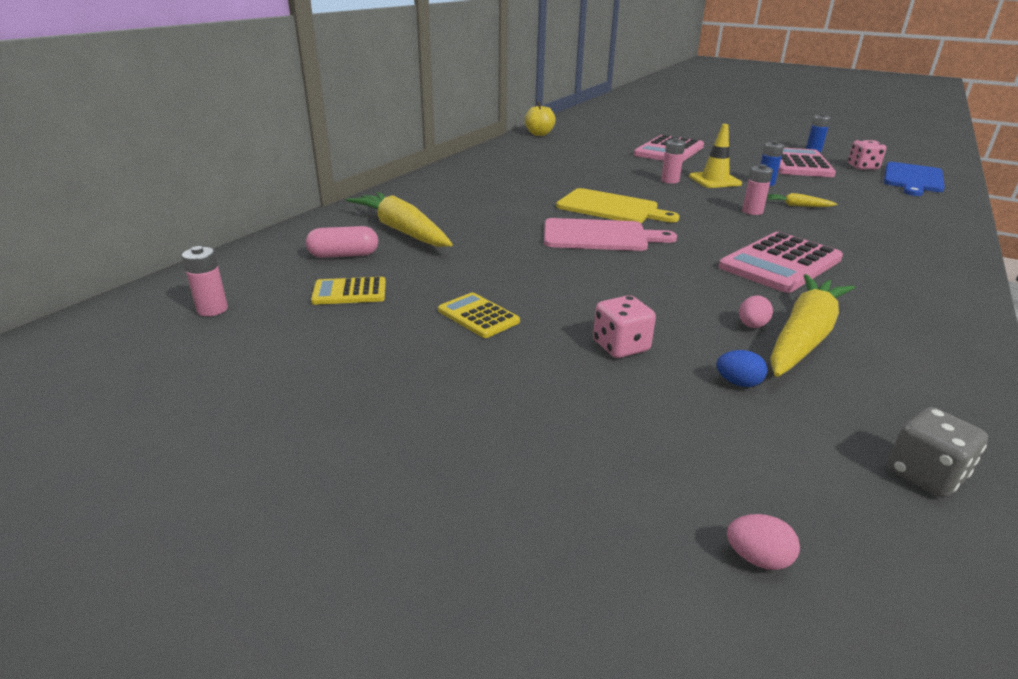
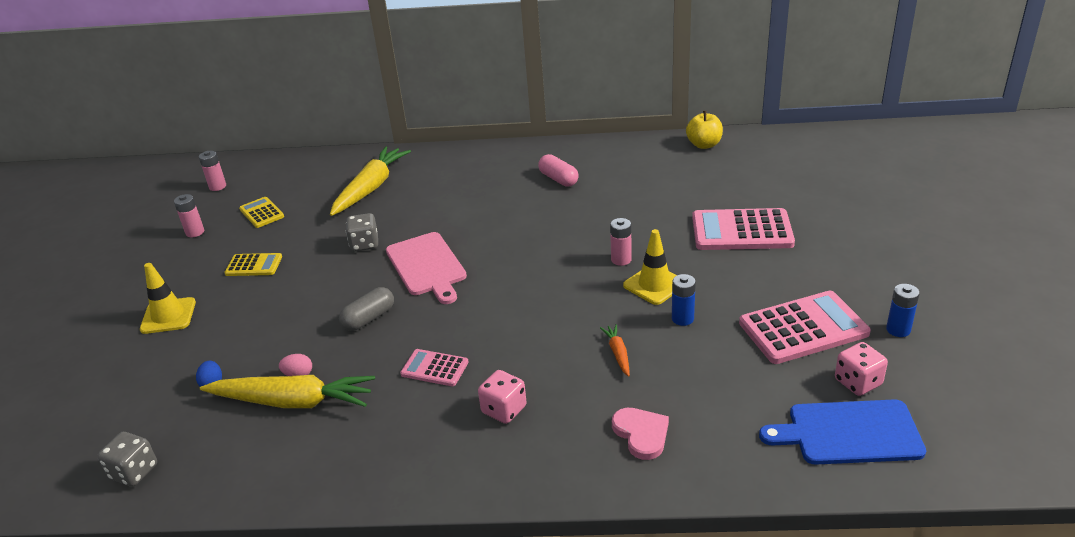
camera: 65 degrees right, 5 degrees up
(344, 255) = (314, 188): pink capsule -> pink capsule (558, 179)
(478, 316) = (254, 265): yellow calculator -> yellow calculator turned 75 degrees clockwise
(518, 253) = (364, 244): none -> grey dice
(534, 396) = (168, 316): none -> yellow traffic cone
(611, 208) = (502, 252): yellow cutting board -> none
(621, 346) = (239, 328): pink dice -> pink dice (504, 410)
(669, 274) = (369, 318): none -> grey capsule
(752, 211) = (568, 328): pink battery -> pink battery (195, 232)
(757, 558) = (52, 419): pink egg -> none
(780, 263) = (434, 368): pink calculator -> pink calculator, size x0.54
(798, 206) = (618, 353): yellow carrot -> orange carrot
(902, 219) = (641, 434): none -> pink heart

